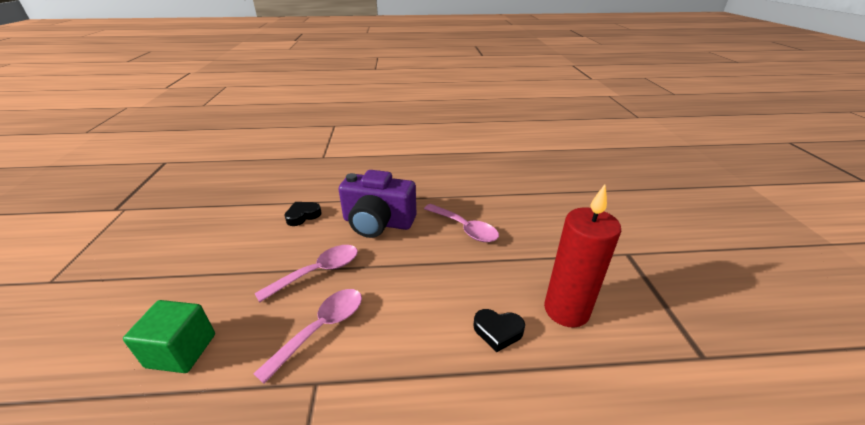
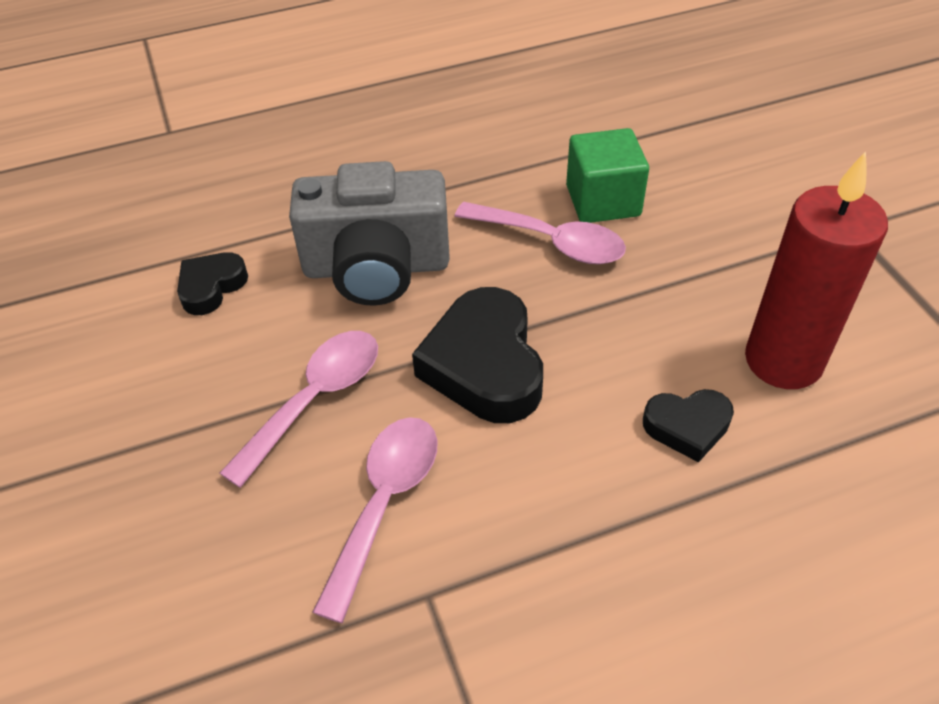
camera: 15 degrees left, 15 degrees up
(181, 350) = (148, 613): green cube -> green cube (603, 201)
(378, 223) = (376, 267): purple camera -> grey camera
(405, 275) = (484, 365): none -> black heart

